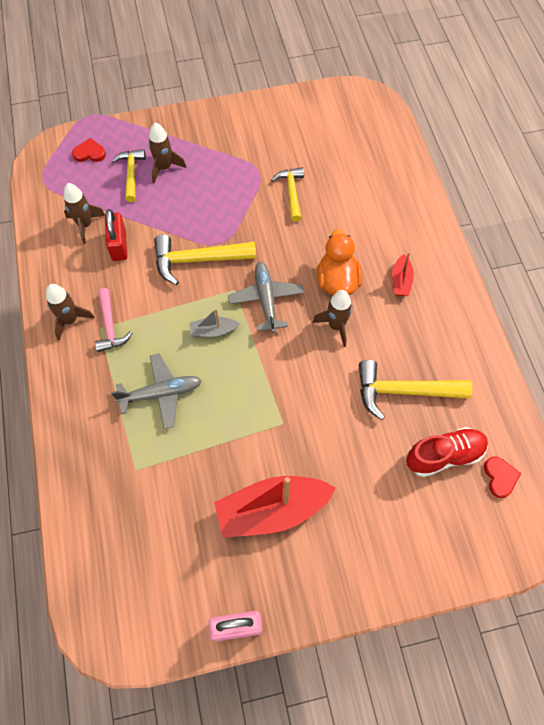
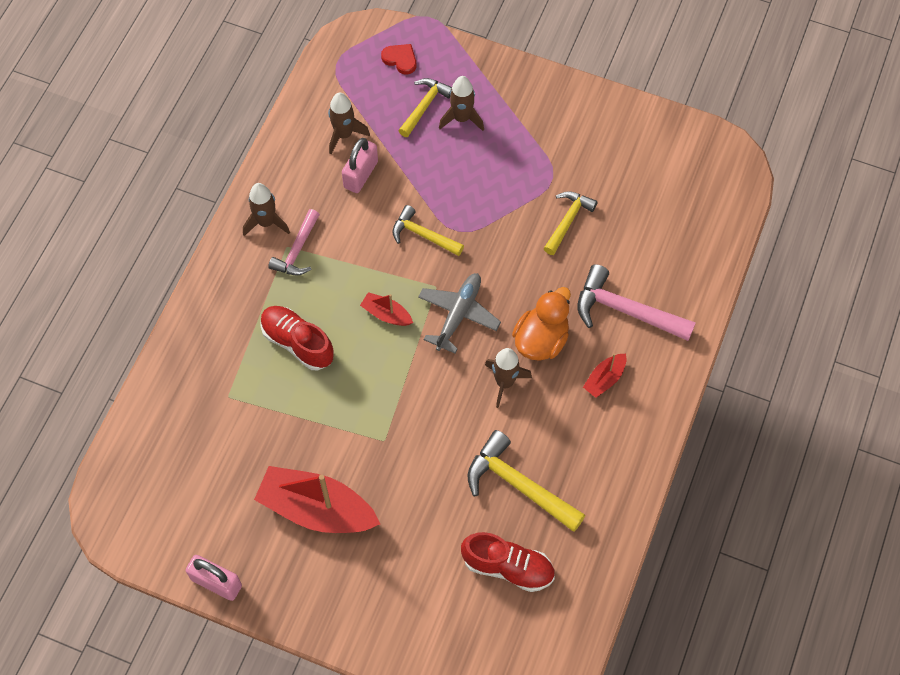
camera: 35 degrees right, 0 degrees up
(119, 245) = (361, 174): red padlock -> pink padlock
(161, 393) = (297, 343): grey plane -> red shoe
(197, 260) = (423, 235): yellow hammer -> yellow hammer, size x0.64
(213, 331) = (386, 314): grey boat -> red boat
(377, 228) = (625, 310): none -> pink hammer
(500, 477) = (543, 621): red heart -> none

